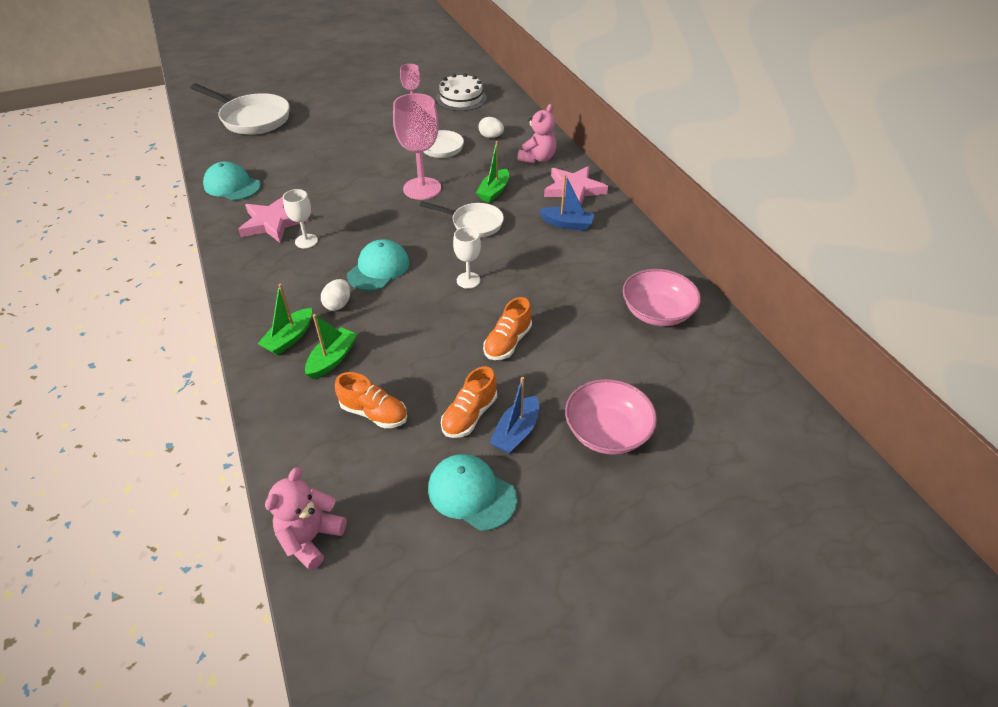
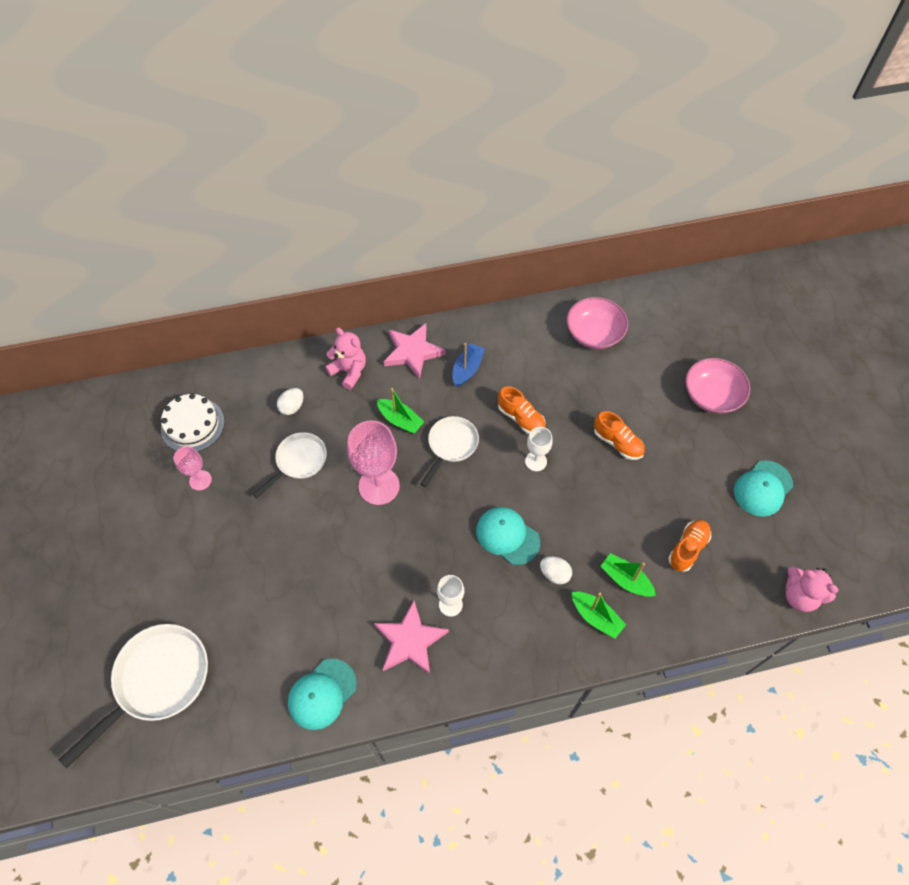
camera: 80 degrees left, 15 degrees up
(469, 415) = (693, 481): orange shoe -> orange shoe (521, 418)
(516, 432) = (710, 452): blue boat -> none

